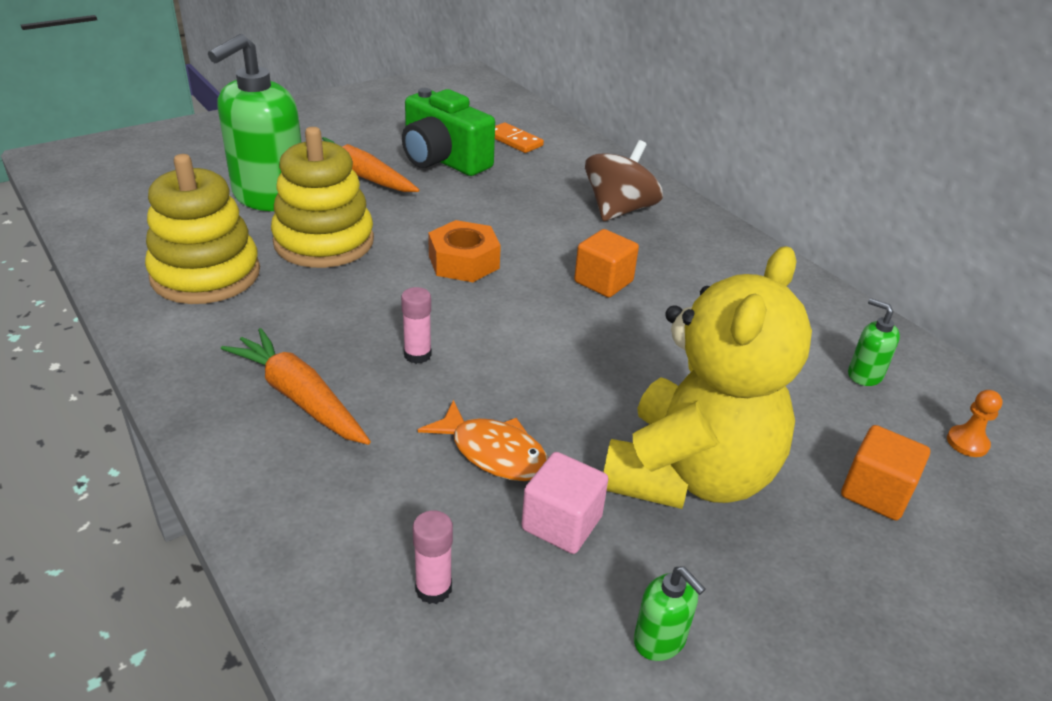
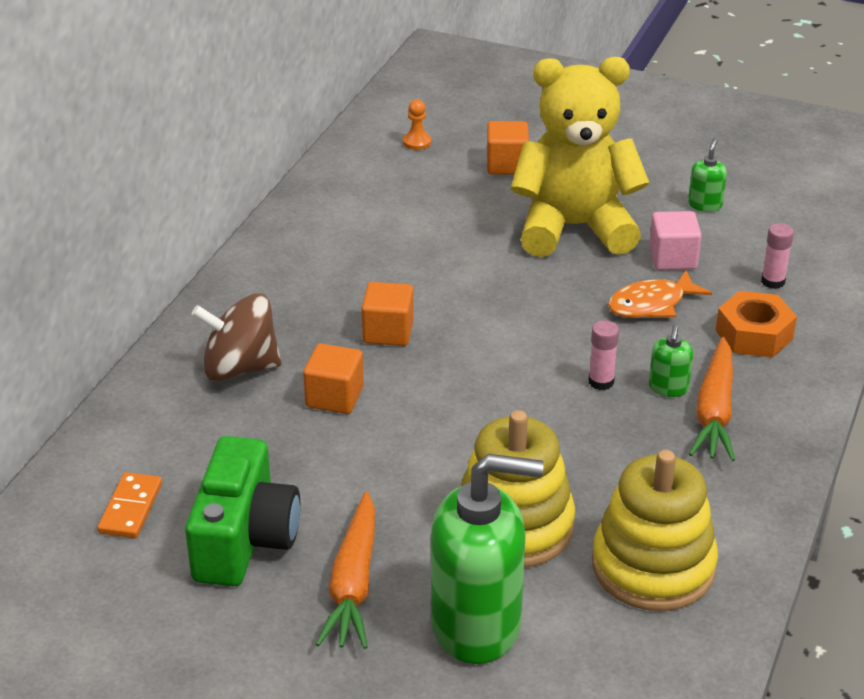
camera: 120 degrees left, 0 degrees up
(464, 262) = (445, 420): orange nut -> orange nut (754, 334)
(493, 452) = (651, 304): orange fish -> orange fish turned 120 degrees counterclockwise
(544, 231) = (334, 397): none -> orange cube
(864, 375) = (382, 187): green soap dispenser -> green soap dispenser (668, 388)

